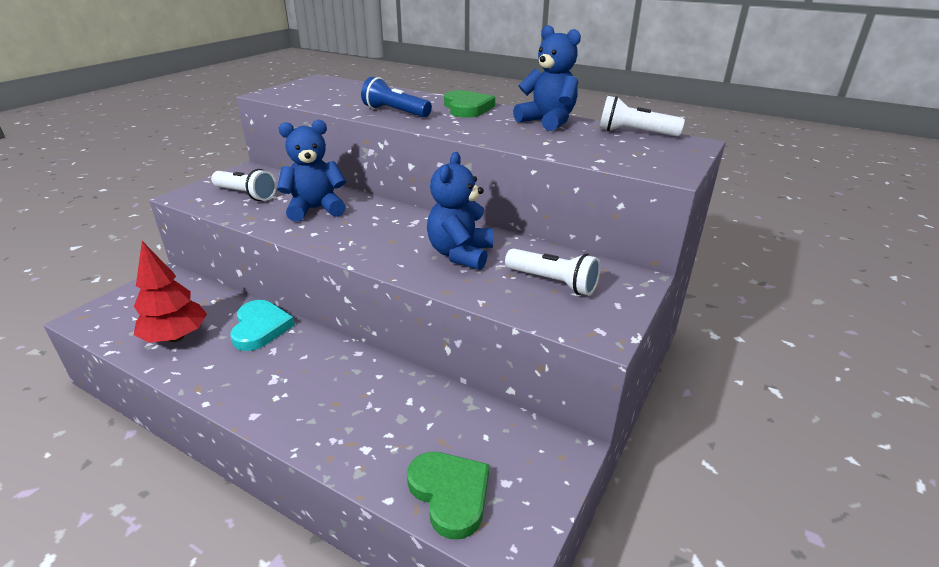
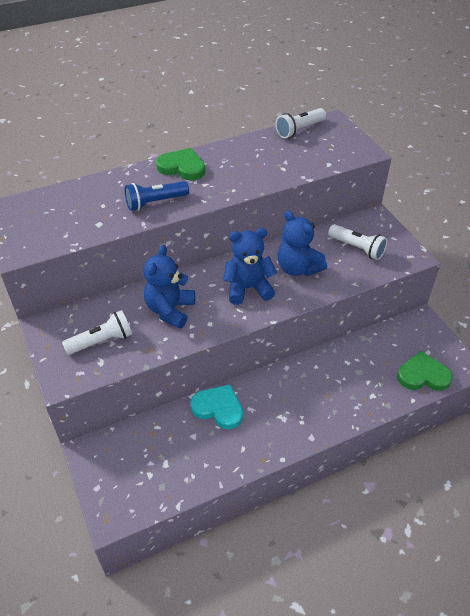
camera: 55 degrees left, 15 degrees up
(176, 337) = (191, 460): red tree -> none
(547, 122) = (247, 149): blue teddy bear -> blue teddy bear (248, 288)
(553, 282) = (357, 248): white flashlight -> white flashlight turned 60 degrees clockwise

